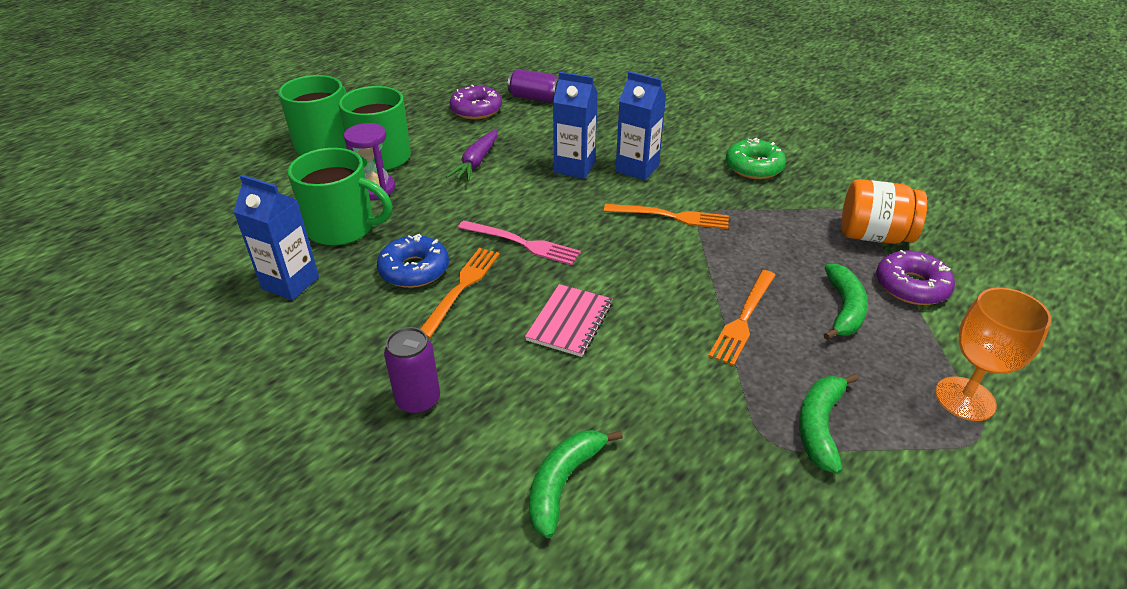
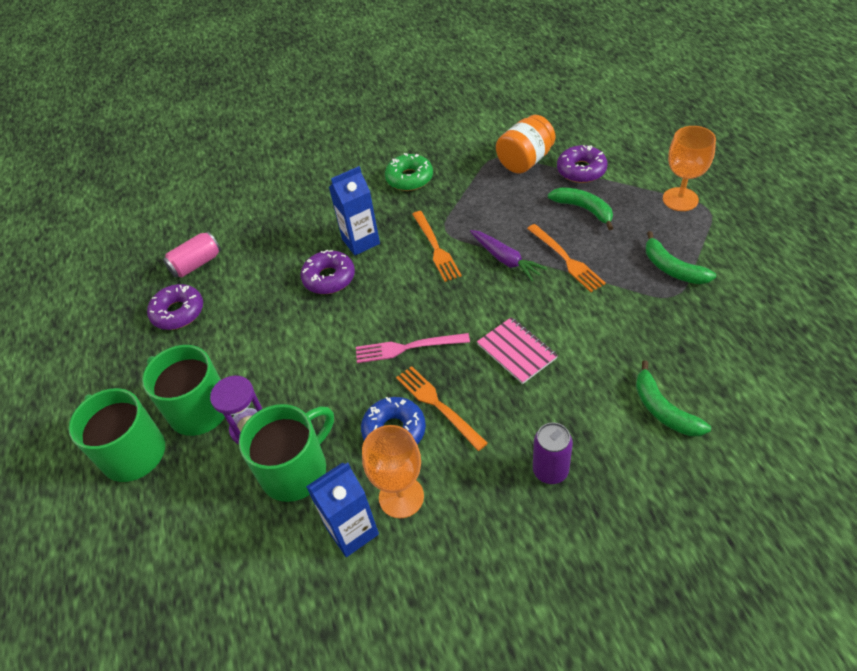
camera: 55 degrees left, 10 degrees up
(339, 300) = (401, 497): none -> orange goblet
(476, 162) = (267, 340): purple carrot -> purple carrot (505, 259)
(522, 243) = (407, 347): pink fork -> pink fork turned 150 degrees counterclockwise
(535, 98) = (196, 264): purple can -> pink can
(574, 167) = (329, 278): blue carton -> purple donut
(671, 217) = (435, 248): orange fork -> orange fork turned 120 degrees clockwise

